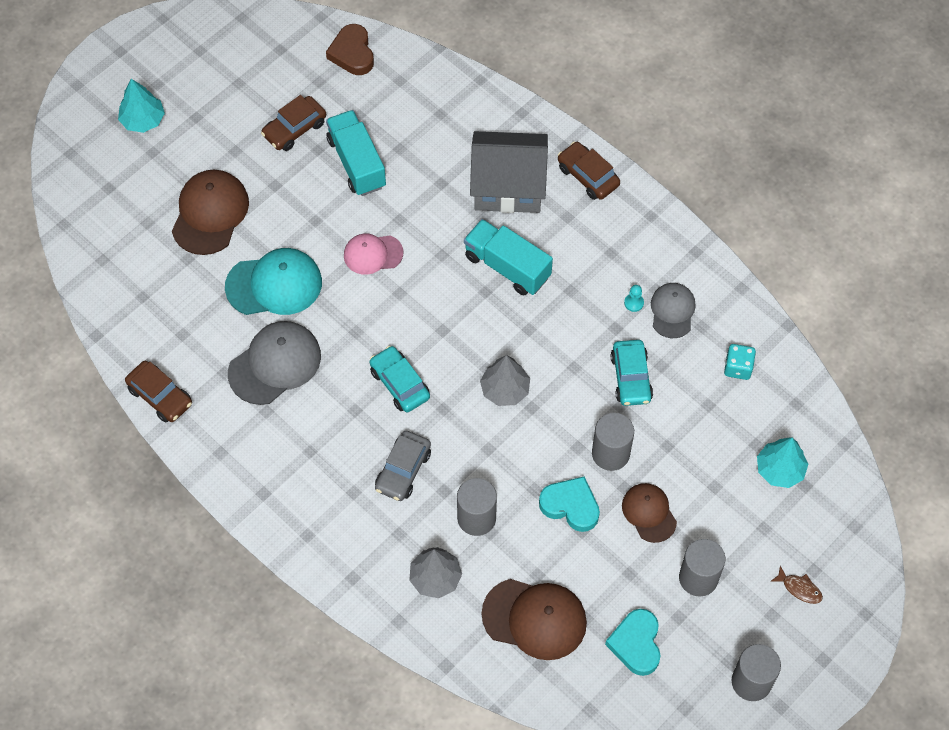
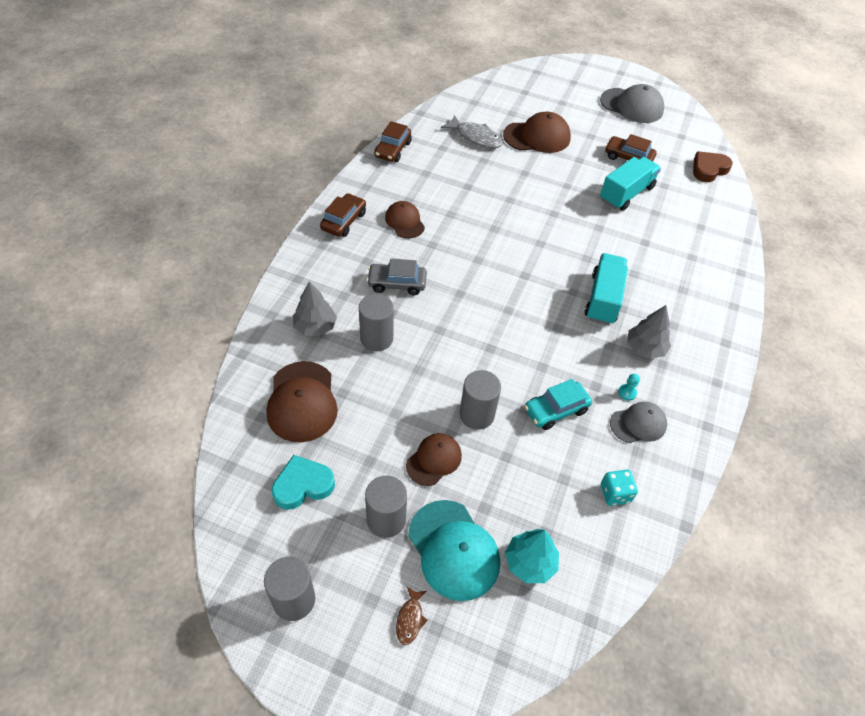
camera: 65 degrees right, 10 degrees down
(143, 120) = (581, 93): turquoise tree -> none
(179, 286) = (476, 137): none -> grey fish
(274, 284) = (505, 179): turquoise cap -> turquoise cap (453, 549)
(275, 364) = (445, 195): grey cap -> grey cap (631, 106)
(304, 427) = (404, 222): none -> brown cap
(373, 254) = (561, 221): pink cap -> none
(399, 384) = (466, 263): turquoise car -> none
(505, 389) = (496, 326): grey tree -> grey tree (645, 348)
(508, 186) = (672, 281): grey house -> none
(570, 506) = (415, 399): turquoise heart -> none
(588, 176) = (719, 328): brown car -> brown car (343, 221)

